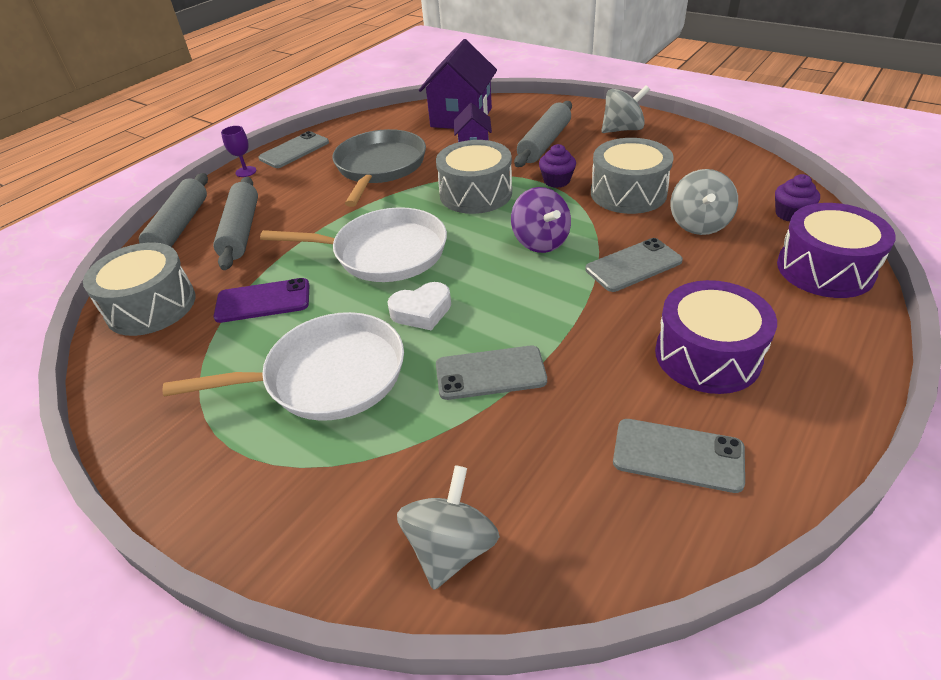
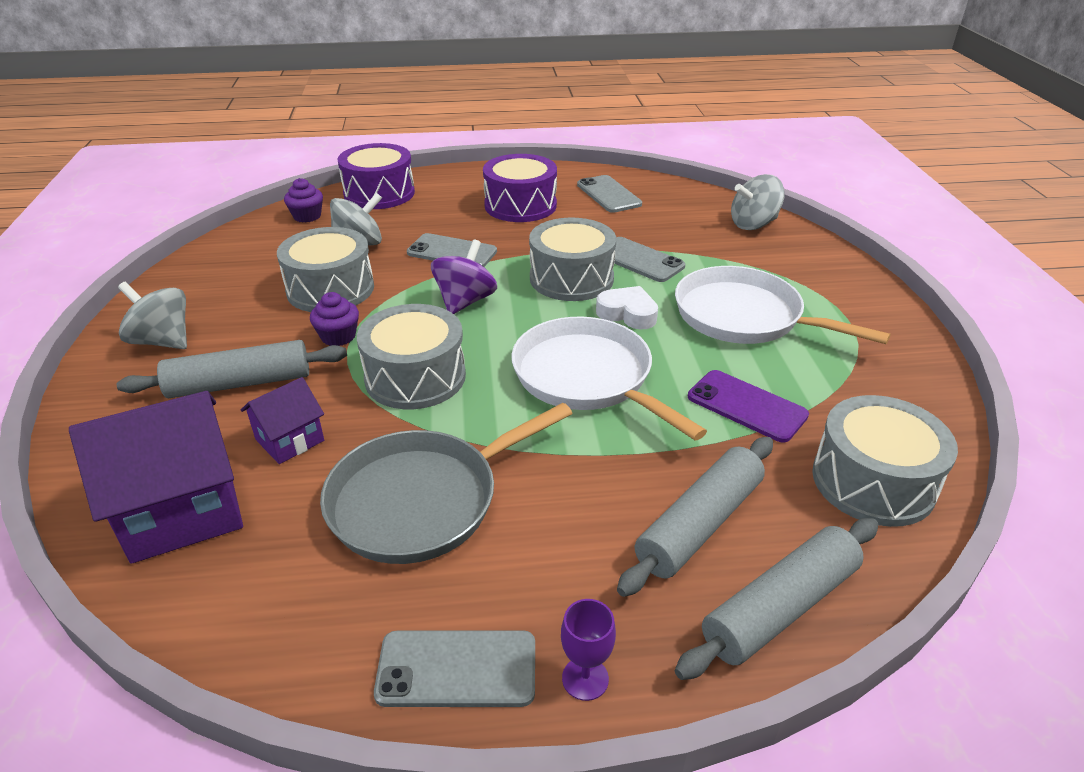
camera: 135 degrees left, 5 degrees down
(510, 310) = (571, 278): none -> grey drum

